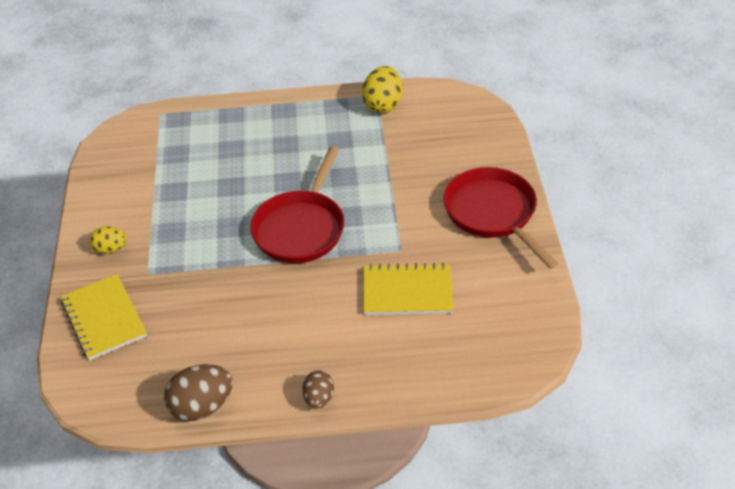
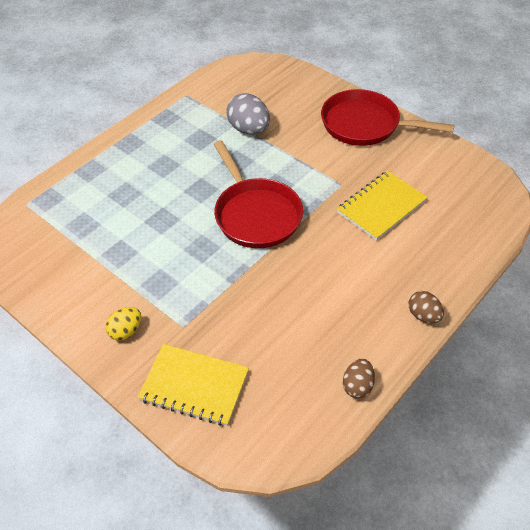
camera: 45 degrees left, 5 degrees up
(202, 406) = (357, 386): brown egg -> brown egg, size x0.60
(383, 105) = (200, 99): yellow egg -> none
(387, 155) = (249, 129): none -> grey egg

